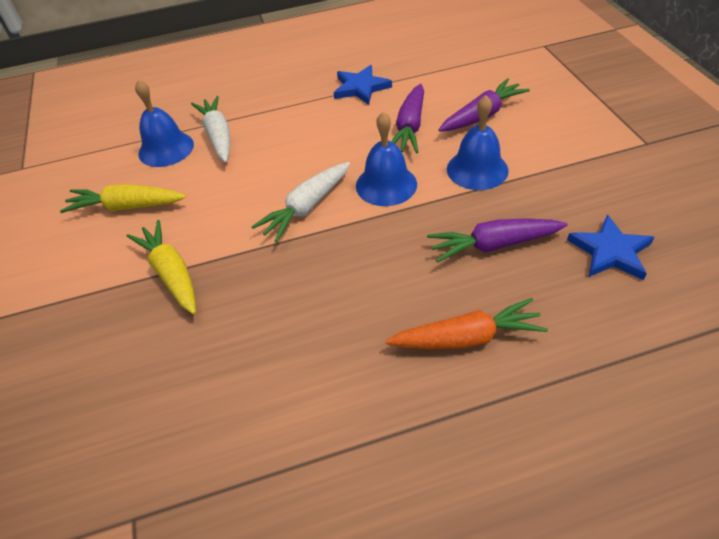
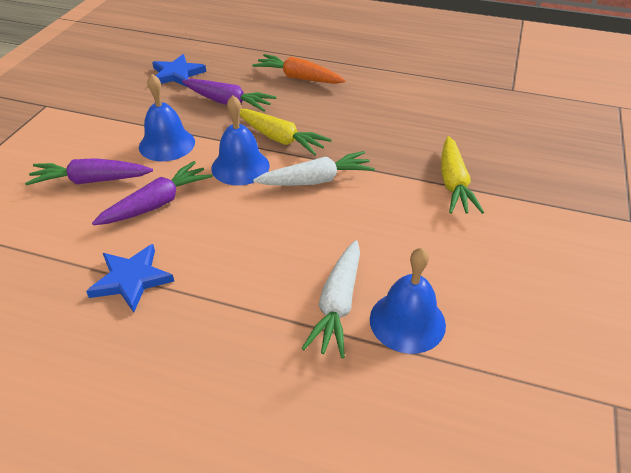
camera: 150 degrees left, 5 degrees down
(127, 207) = (476, 264): yellow carrot -> yellow carrot (280, 139)

